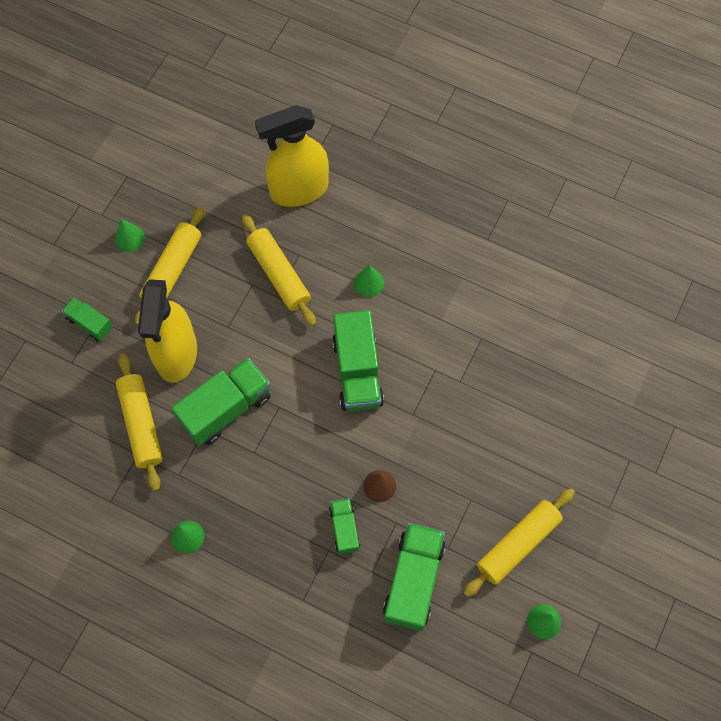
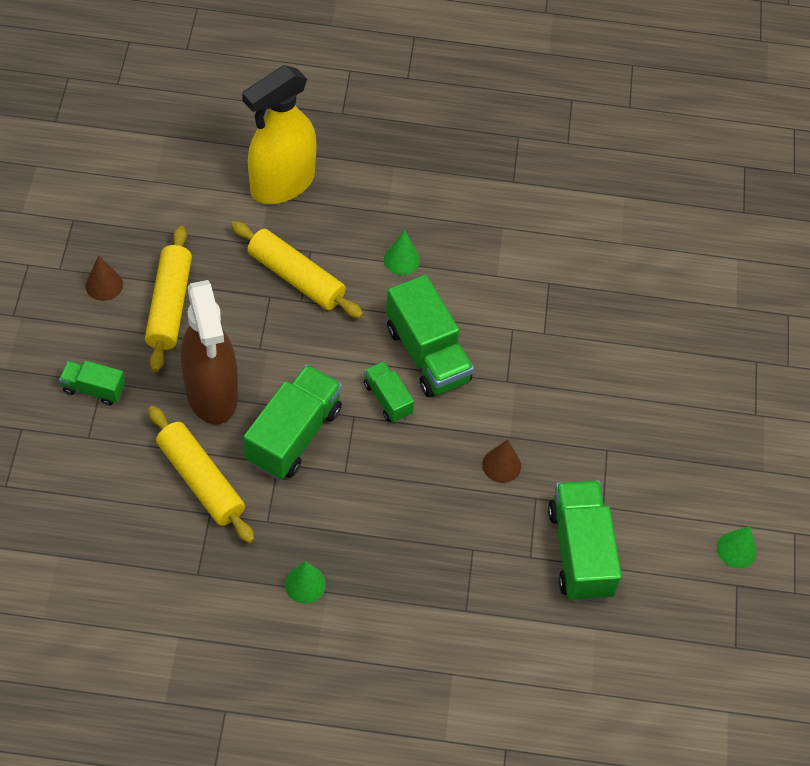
camera: 25 degrees left, 10 degrees down
(129, 238) = (104, 285): green cone -> brown cone
(176, 354) = (212, 393): yellow spray bottle -> brown spray bottle
(344, 529) = (481, 521): green truck -> green truck (387, 399)
(518, 544) = (676, 480): yellow rolling pin -> none

